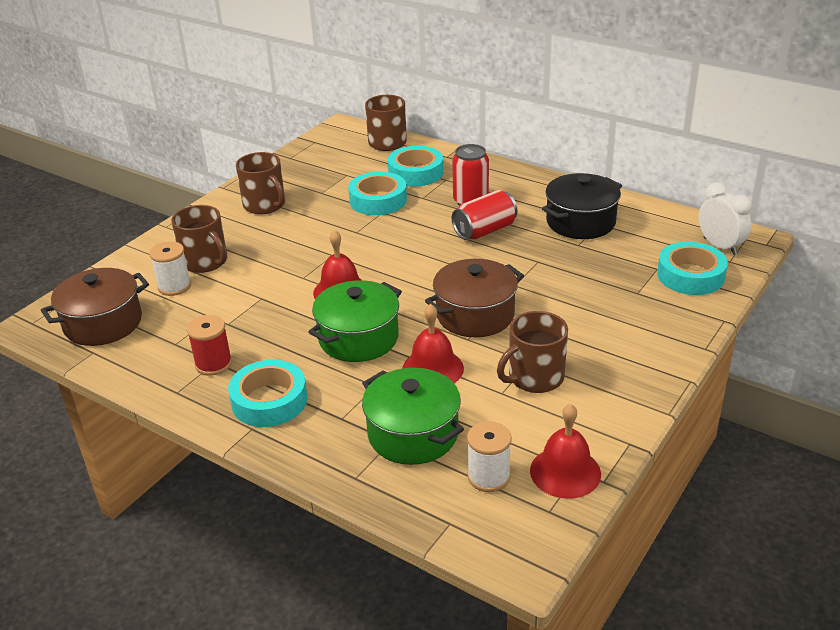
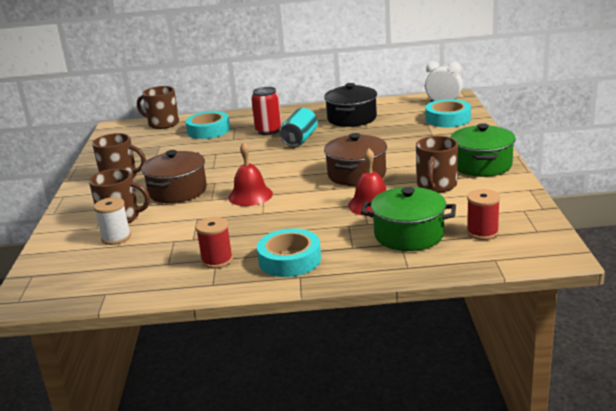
camera: 35 degrees left, 10 degrees down
(103, 323) = (87, 277): brown pot -> brown pot (177, 191)
(358, 338) = (300, 210): green pot -> green pot (481, 165)
(378, 200) = (203, 149): turquoise tape -> none
(484, 231) = (300, 140): red can -> turquoise can
(488, 476) = (482, 232): white spool -> red spool
(565, 472) = (518, 213): red bell -> none

